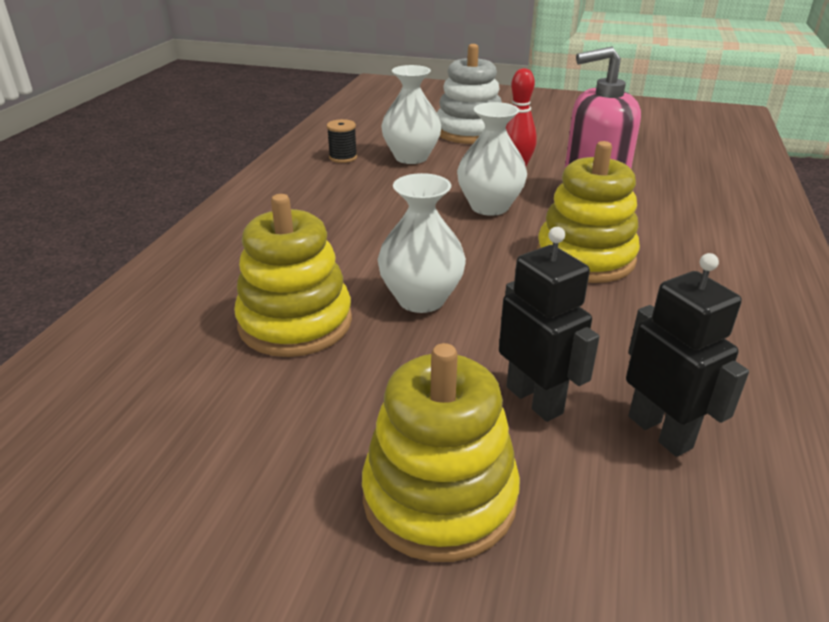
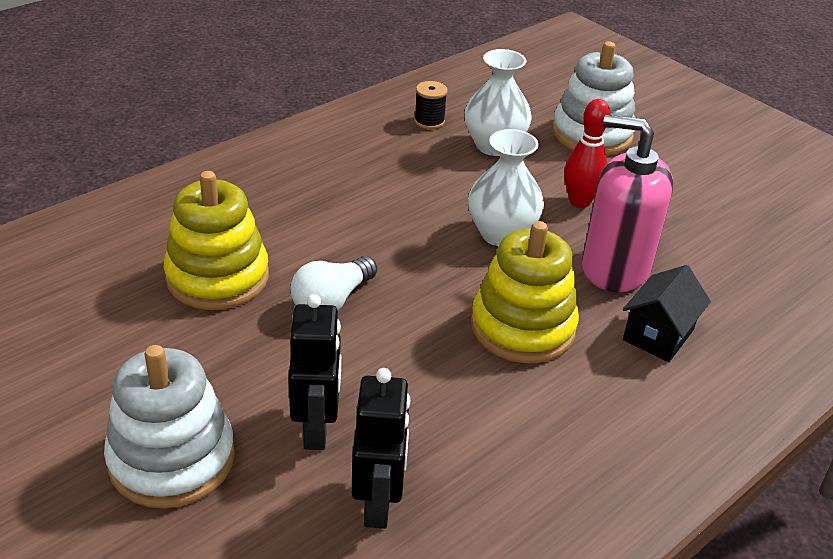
camera: 30 degrees right, 5 degrees up
(421, 299) = (332, 301): white vase -> white light bulb
(439, 497) = (172, 459): yellow stacking toy -> white stacking toy
(673, 227) = (658, 335): none -> black house

